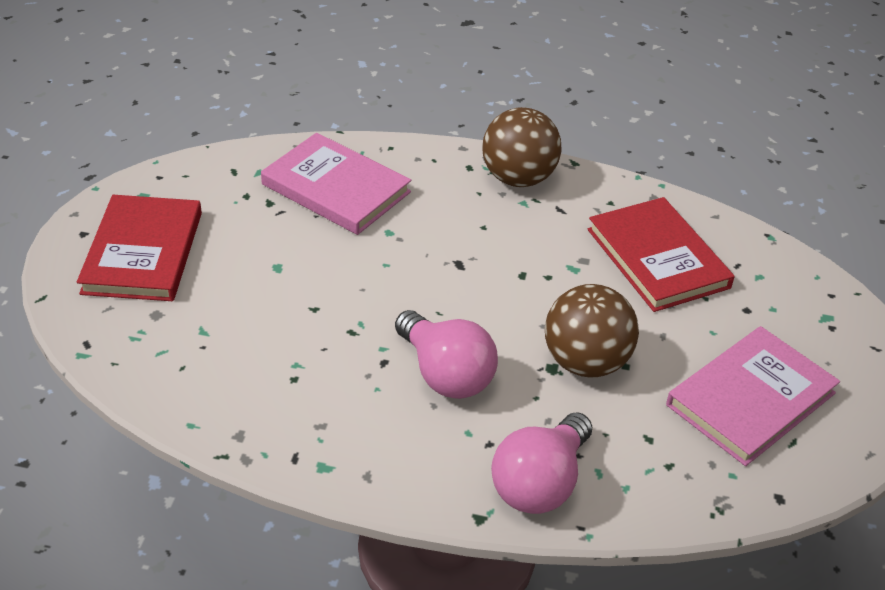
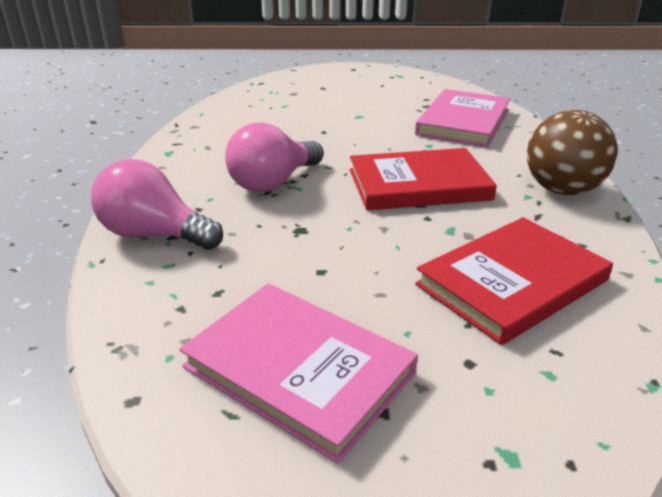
camera: 80 degrees right, 10 degrees down
(143, 252) = (346, 82): red book -> red book (418, 184)
(585, 362) = (314, 246): brown ball -> none

